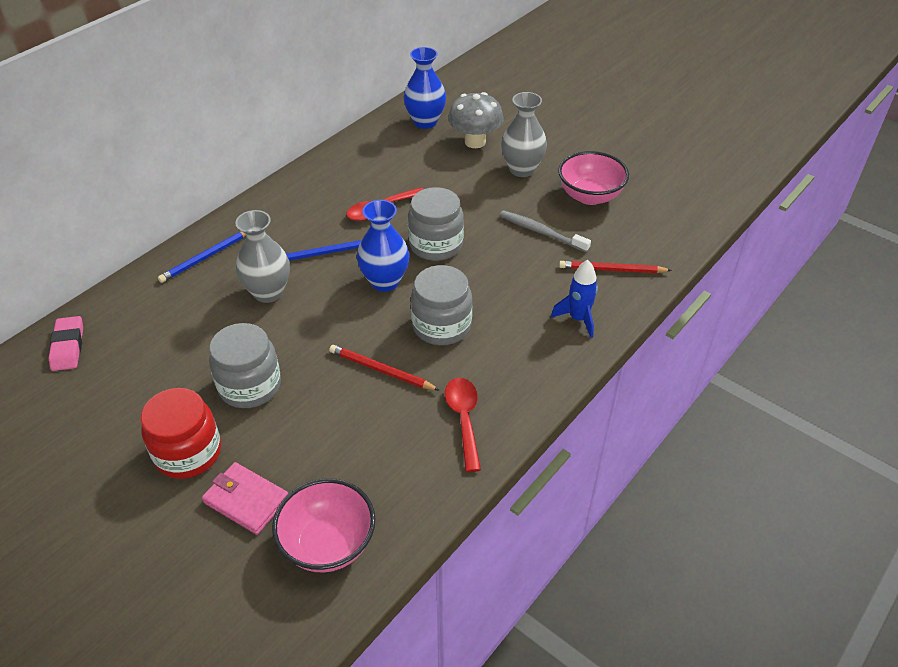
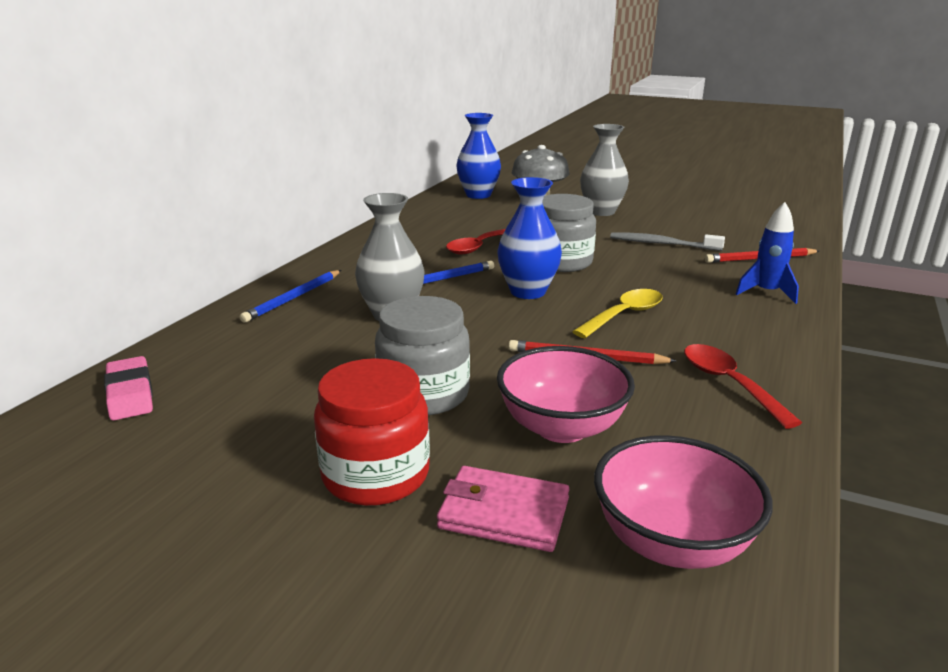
camera: 15 degrees left, 20 degrees down
(441, 326) = (624, 315): grey jar -> yellow spoon
(590, 196) = (684, 220): pink bowl -> pink bowl (561, 427)

